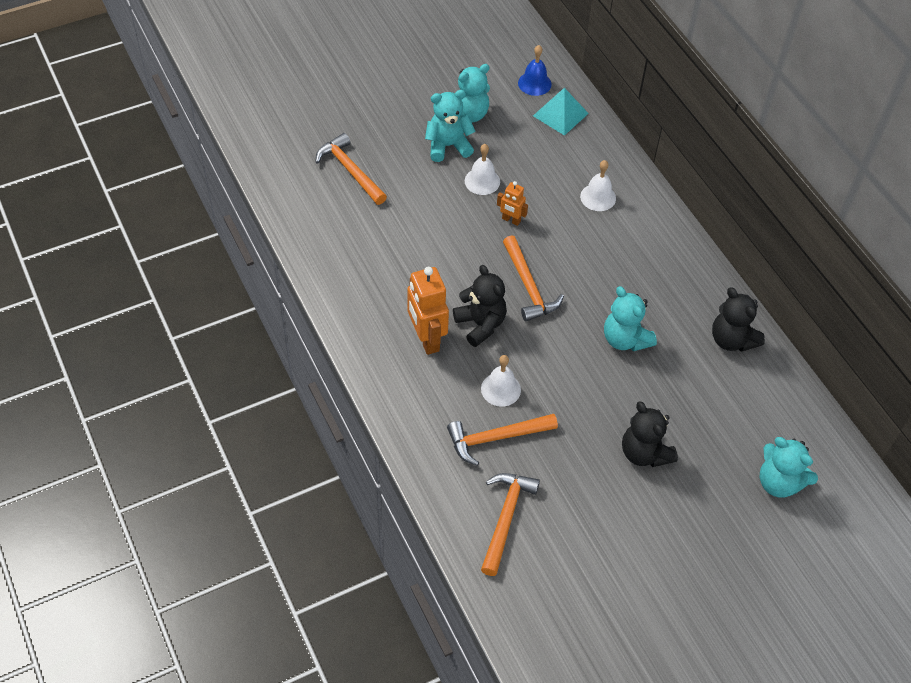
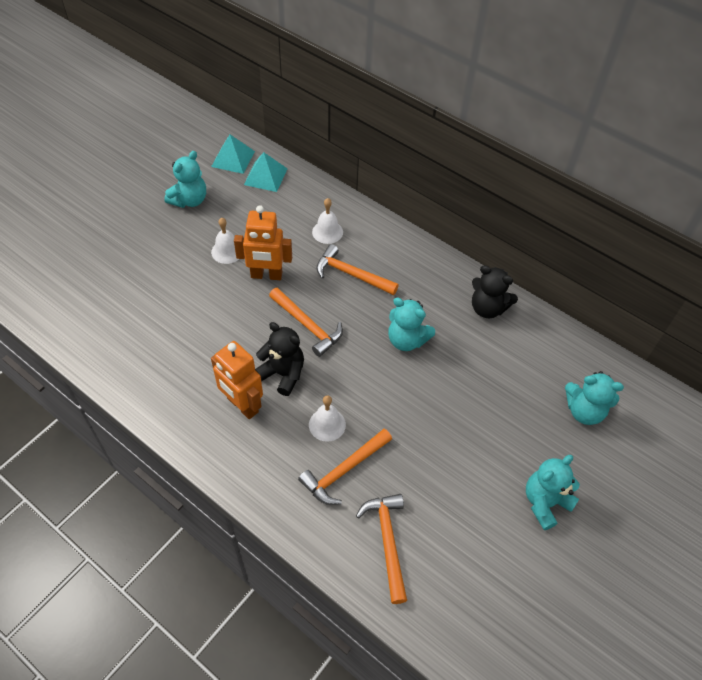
camera: 25 degrees left, 0 degrees up
(350, 170) = (107, 281): orange hammer -> orange hammer (351, 274)
(448, 146) = (184, 232): turquoise teddy bear -> turquoise teddy bear (545, 502)
(511, 220) = (266, 275): orange robot -> orange robot, size x1.88
(534, 83) = (233, 159): blue bell -> turquoise pyramid
(644, 453) = (471, 431): black teddy bear -> none

